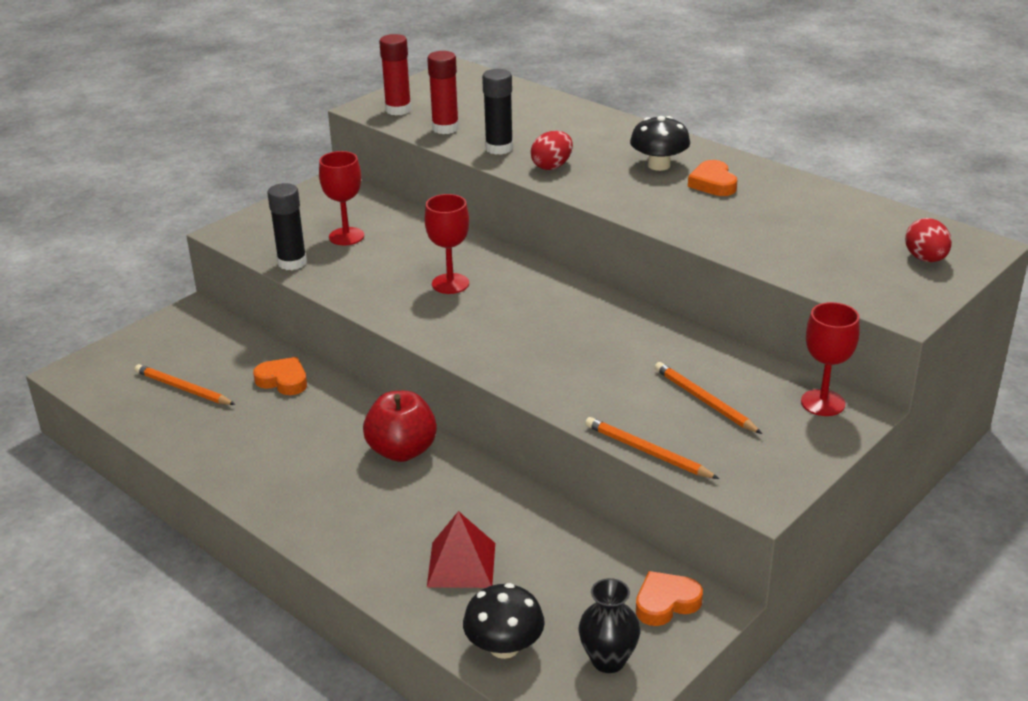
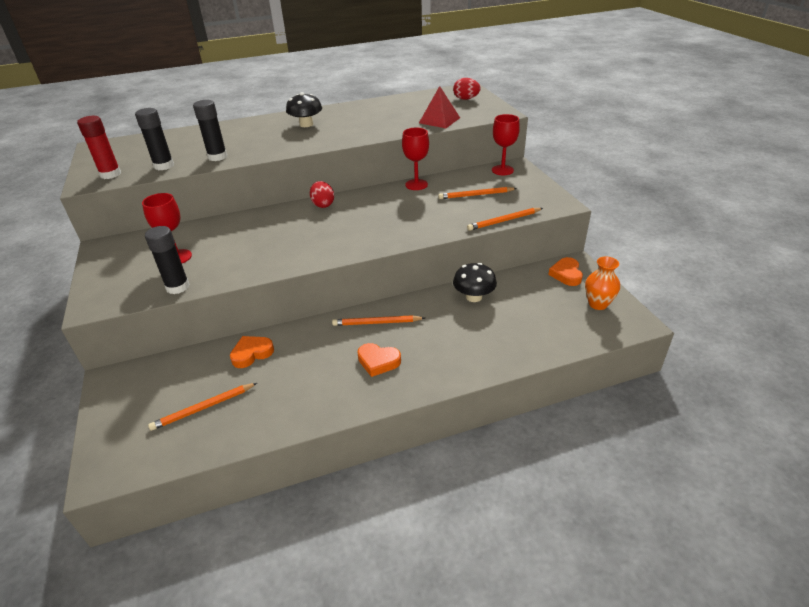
camera: 60 degrees left, 5 degrees up
(402, 451) = (377, 322): red apple -> orange pencil
(445, 128) = (164, 166): red glue stick -> black glue stick
(450, 284) = (285, 234): red goblet -> red goblet (416, 185)
(461, 564) = (496, 330): red pyramid -> red pyramid (439, 120)
(504, 647) = (571, 334): black mushroom -> black mushroom (473, 297)
(552, 166) = (263, 148): red egg -> red egg (323, 204)
(608, 660) = (598, 304): black vase -> orange vase
(713, 183) = (343, 118): orange heart -> orange heart (378, 361)

